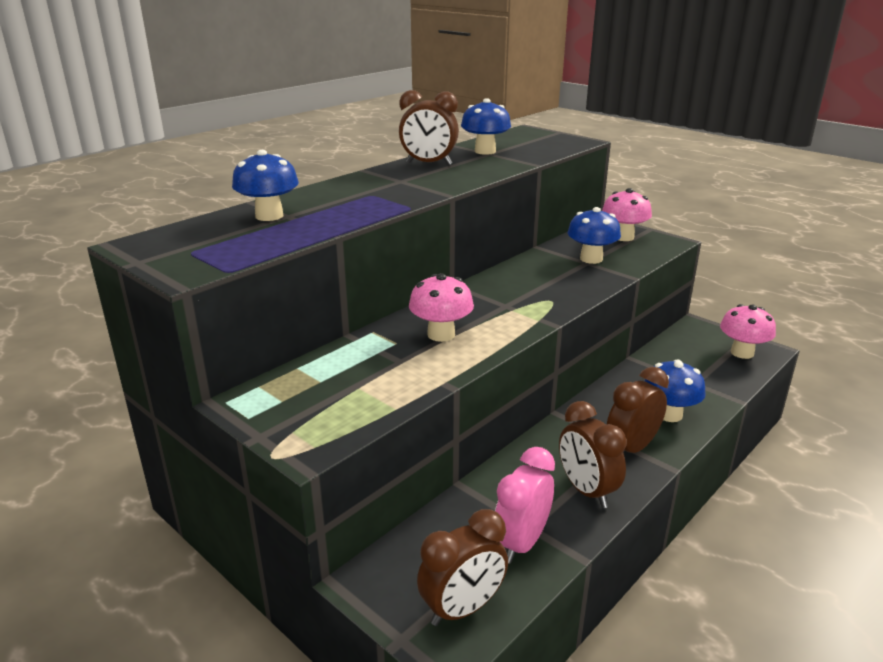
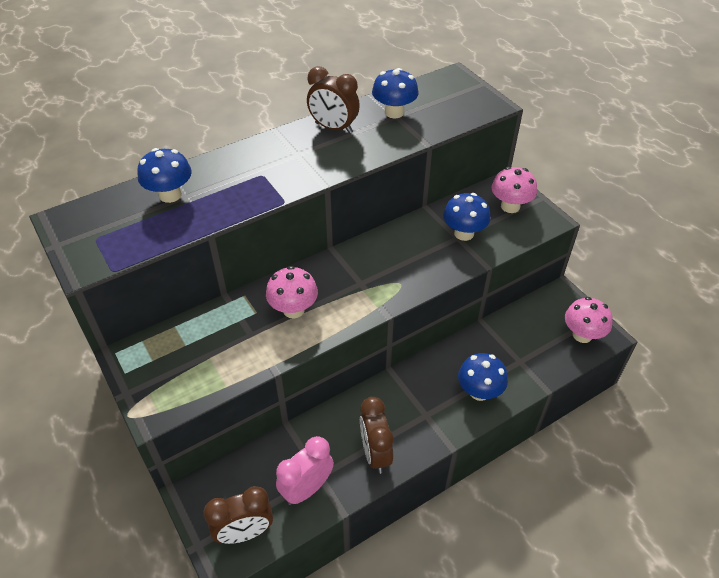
camera: 15 degrees right, 20 degrees up
(631, 448) = (430, 420): brown clock -> none

